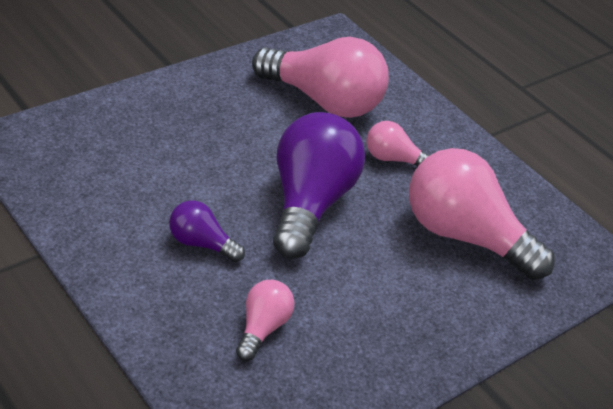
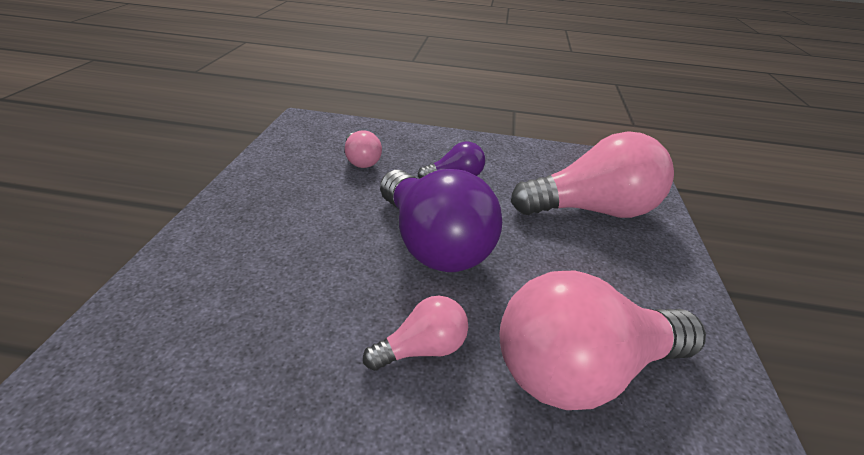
camera: 140 degrees right, 5 degrees down
(464, 236) = (266, 308): pink light bulb -> pink light bulb (592, 210)

